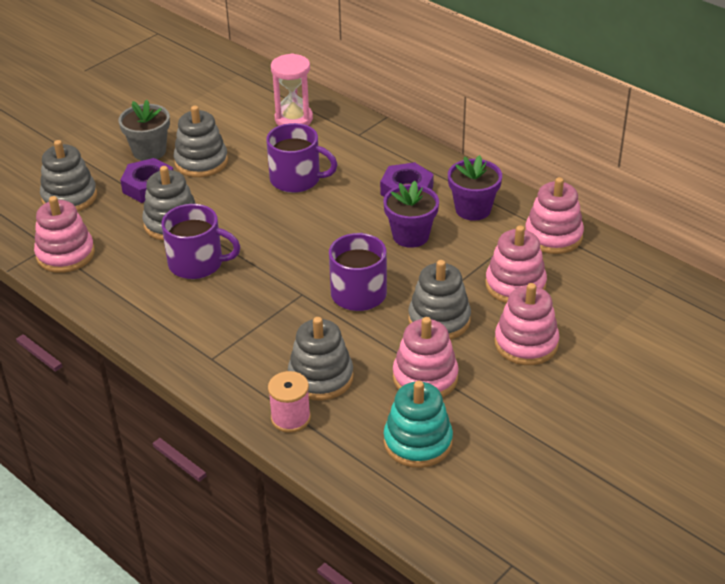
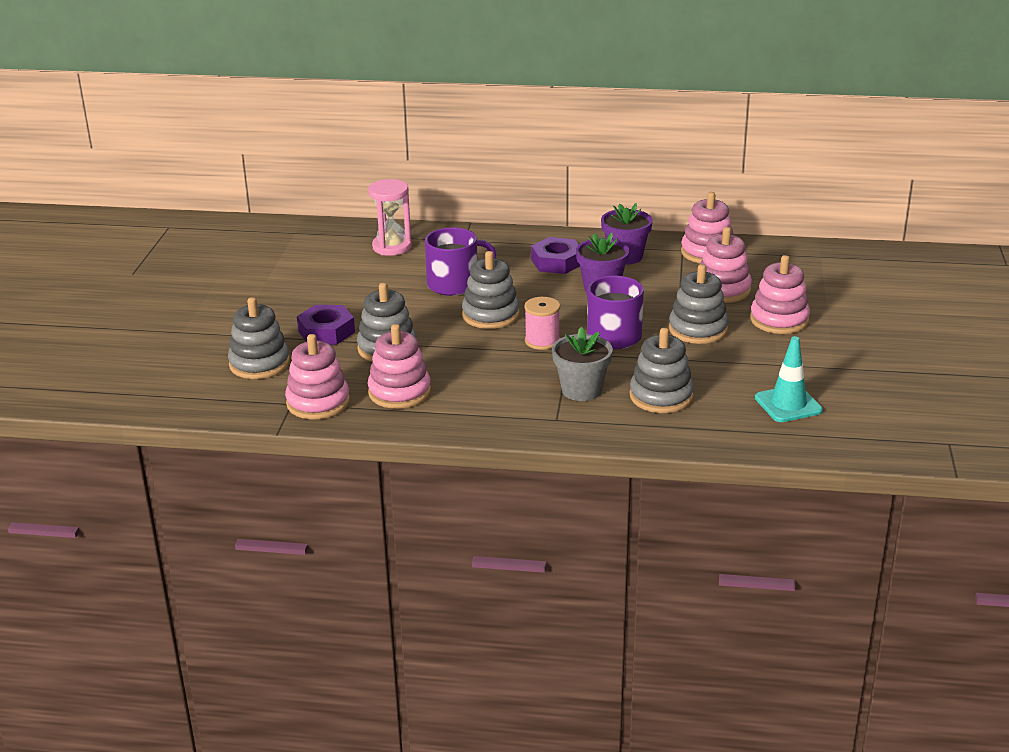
camera: 35 degrees left, 10 degrees down
(149, 151) = (289, 308): grey flower pot -> grey flower pot (581, 390)
(197, 263) = (450, 365): purple mug -> none
(201, 162) = (351, 300): grey stacking toy -> grey stacking toy (490, 315)
(290, 418) = (675, 429): pink spool -> pink spool (542, 341)
(418, 442) = (788, 404): turquoise stacking toy -> turquoise traffic cone
(425, 377) = (738, 366): pink stacking toy -> pink stacking toy (399, 392)

